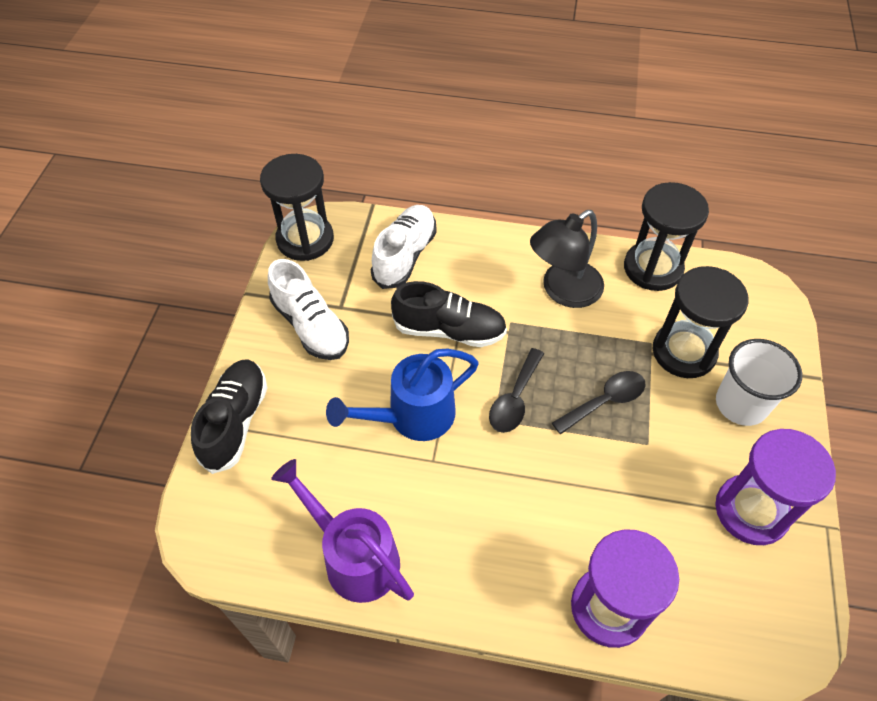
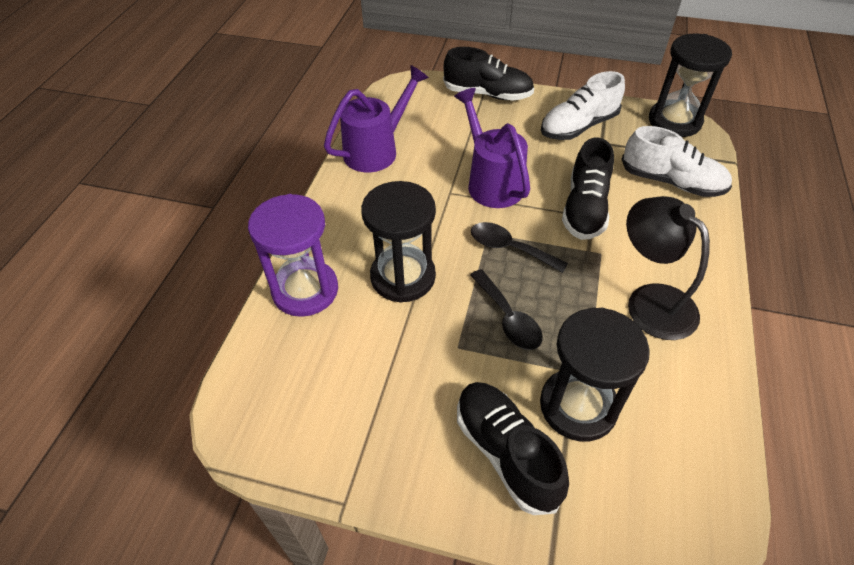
camera: 95 degrees right, 5 degrees down
(412, 416) = (491, 182): blue watering can -> purple watering can
(652, 268) = (707, 398): black hourglass -> black hourglass (403, 277)
(741, 404) = (506, 452): white cup -> black shoe
(751, 511) = (373, 426): purple hourglass -> none

